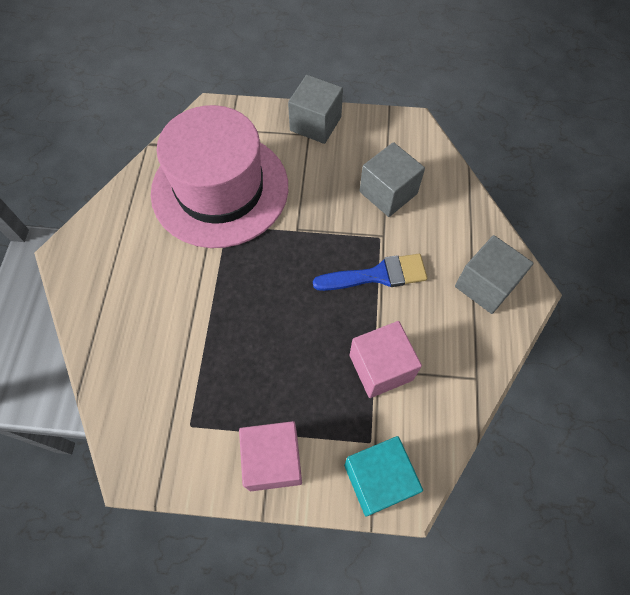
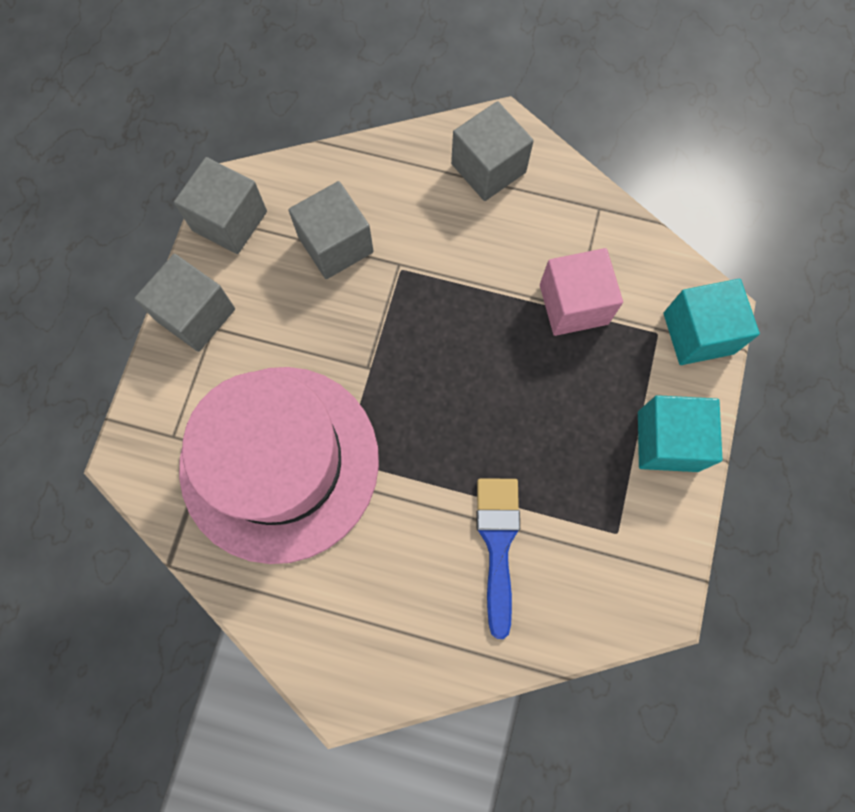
camera: 80 degrees left, 10 degrees up
(273, 460) = (667, 441): pink cube -> turquoise cube
(377, 275) = (454, 283): blue brush -> blue brush (498, 543)
(388, 128) = (229, 221): none -> grey cube

